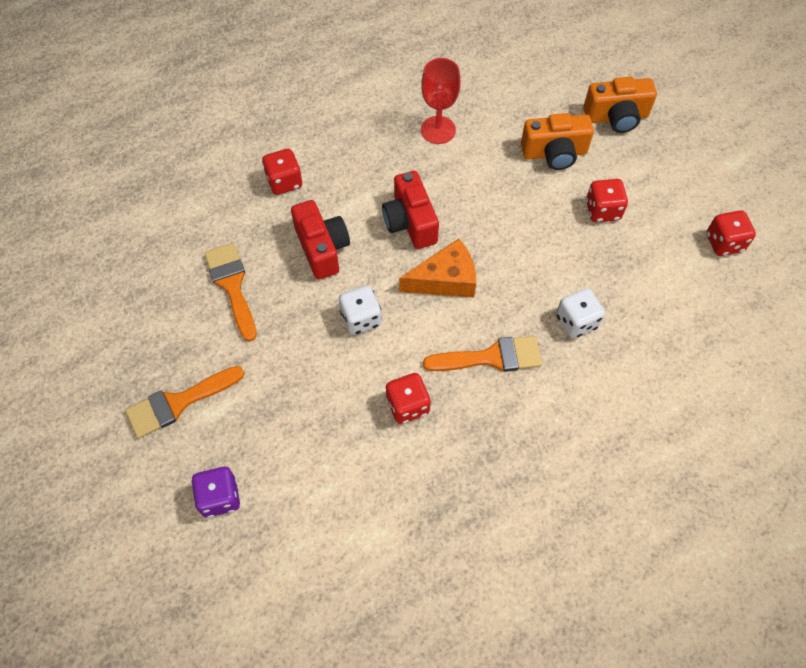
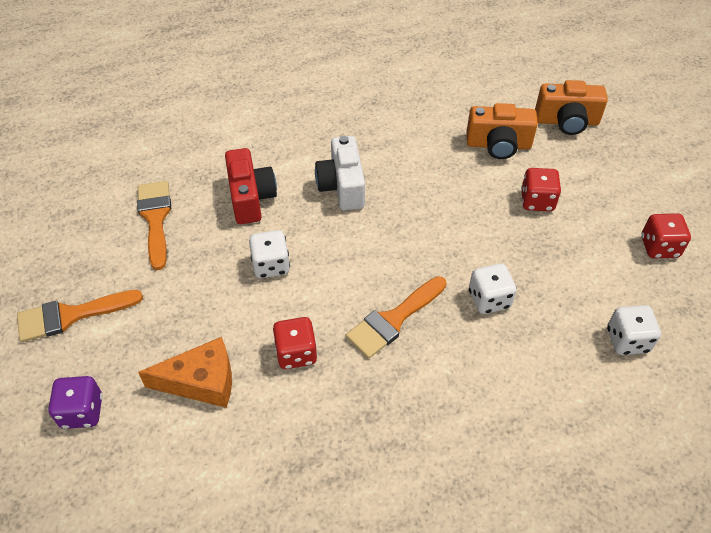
camera: 10 degrees right, 10 degrees down
(284, 182) = (231, 137): red dice -> none
(410, 222) = (342, 186): red camera -> white camera
(438, 130) = (389, 111): red goblet -> none
(445, 280) = (364, 242): orange cheese -> orange cheese (201, 381)
(491, 357) = (393, 320): orange brush -> orange brush turned 135 degrees clockwise
(708, 343) = (627, 340): none -> white dice

